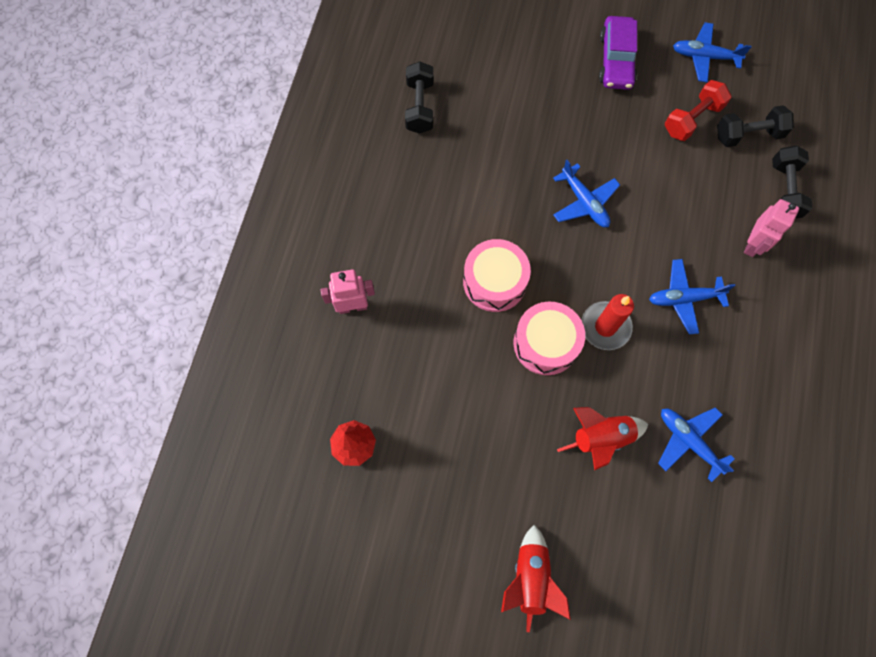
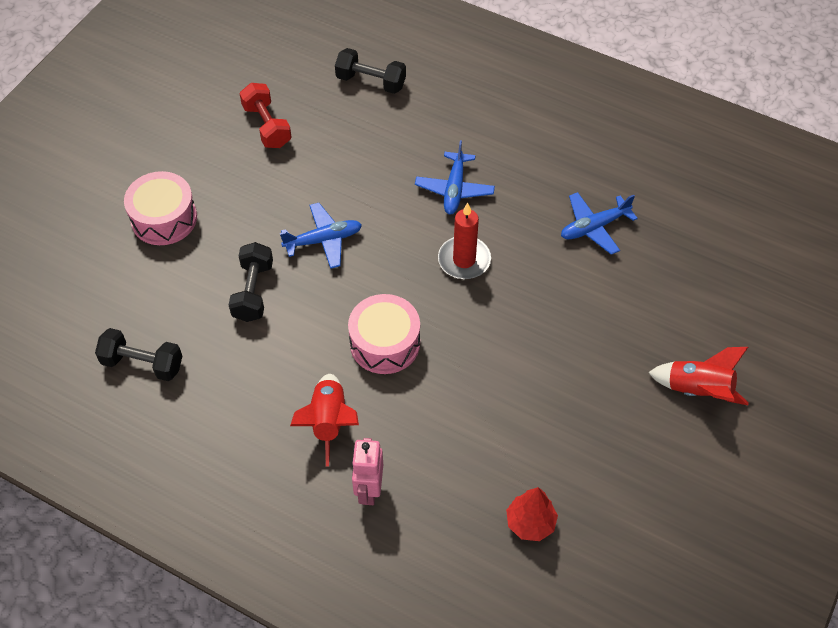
camera: 75 degrees left, 15 degrees down
(546, 343) = (466, 315): pink drum -> pink drum (164, 218)
(600, 438) = (575, 295): red rocket -> red rocket (329, 422)
(616, 60) = (170, 167): purple car -> none
(704, 57) = (201, 95): blue plane -> none
(748, 135) = (303, 89): black dumbbell -> black dumbbell (253, 291)
(753, 244) = (417, 121): pink robot -> none

